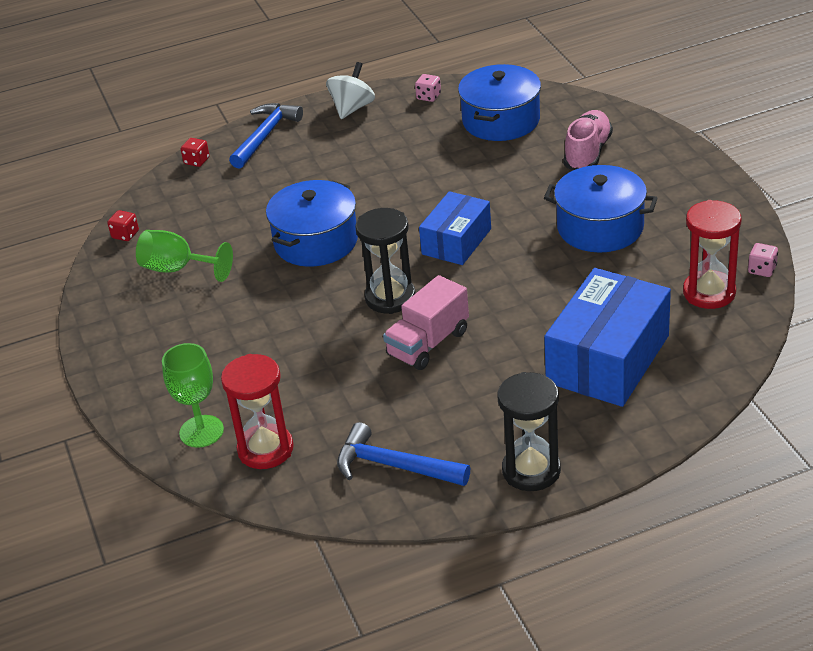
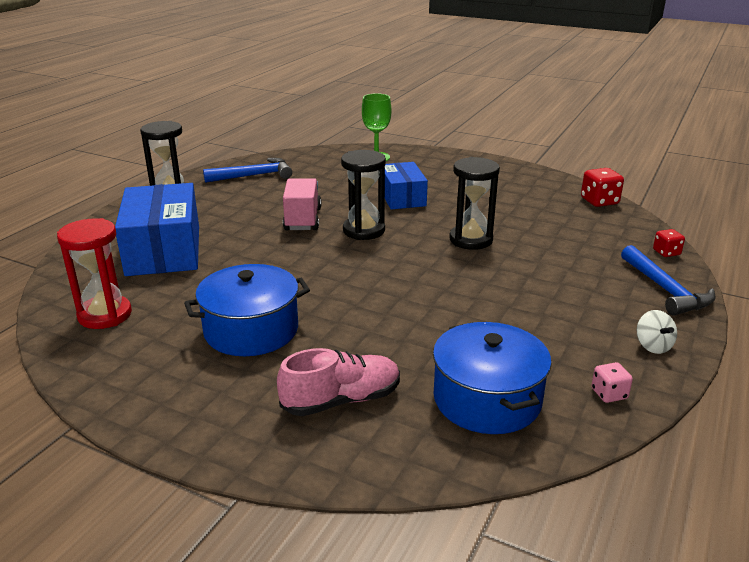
camera: 135 degrees right, 10 degrees down
(125, 235) = (599, 201): red dice -> red dice, size x1.63
(177, 269) = (527, 199): green goblet -> none
(265, 449) = (332, 162): red hourglass -> none
(316, 241) = (471, 240): blue pot -> black hourglass
(352, 108) = (653, 346): white spinning top -> white spinning top, size x0.66
(456, 241) = (366, 276): blue box -> blue box (402, 197)
(587, 153) = (341, 400): pink shoe -> pink shoe turned 90 degrees counterclockwise
(762, 270) = (59, 350): pink dice -> none

